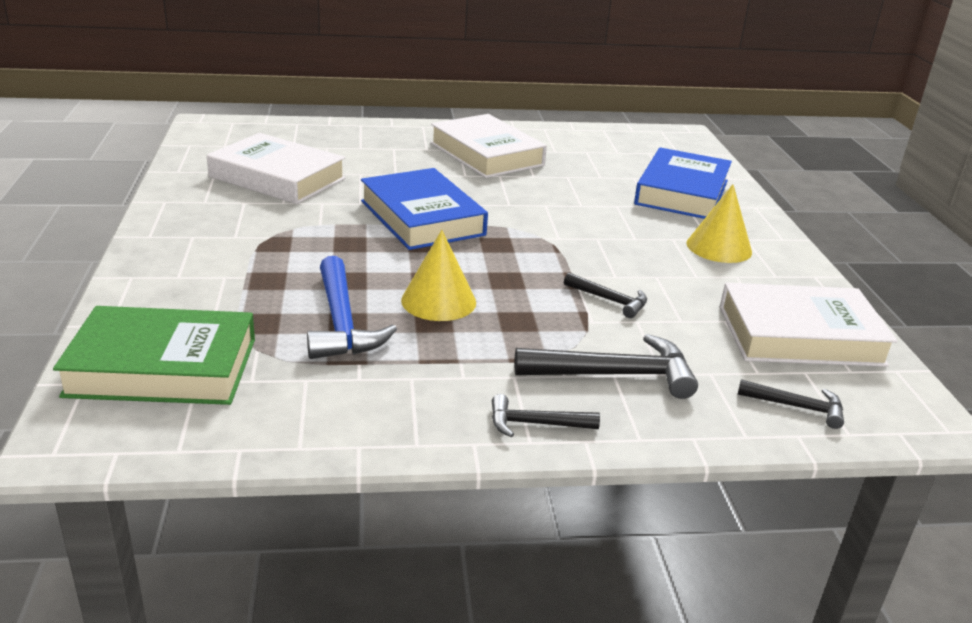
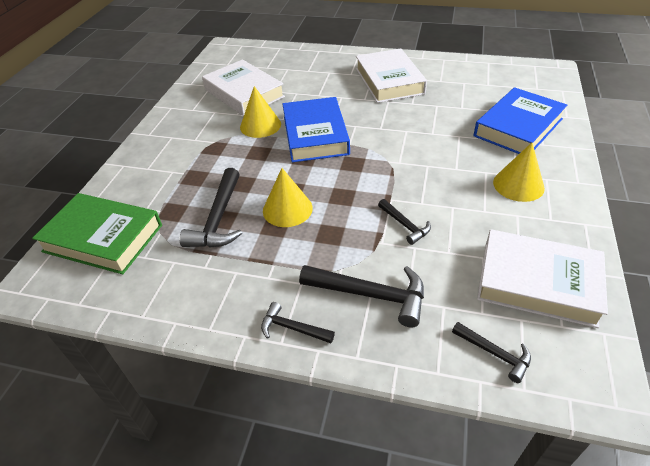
camera: 25 degrees right, 15 degrees up
(331, 213) = (260, 125): none -> yellow cone
(342, 322) = (219, 218): blue hammer -> black hammer

